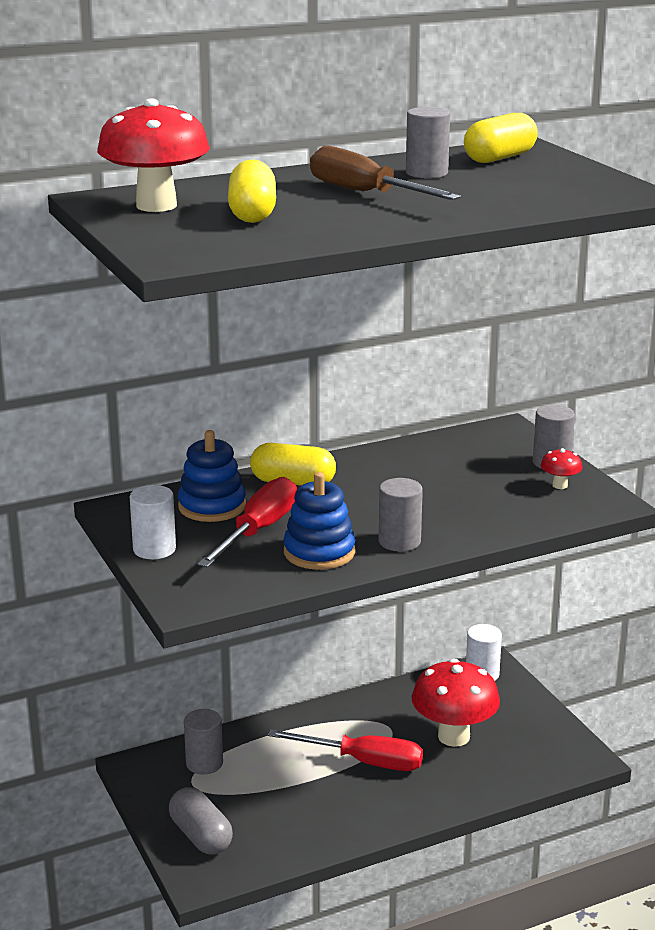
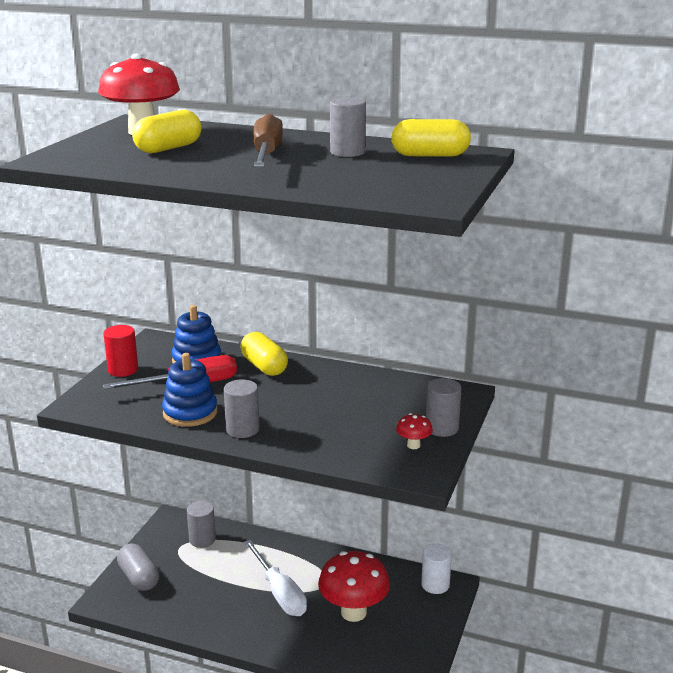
camera: 45 degrees right, 0 degrees up
(154, 549) = (123, 370): white cylinder -> red cylinder
(200, 836) = (139, 578): grey capsule -> grey capsule turned 45 degrees counterclockwise
(364, 762) = (279, 593): red screwdriver -> white screwdriver

